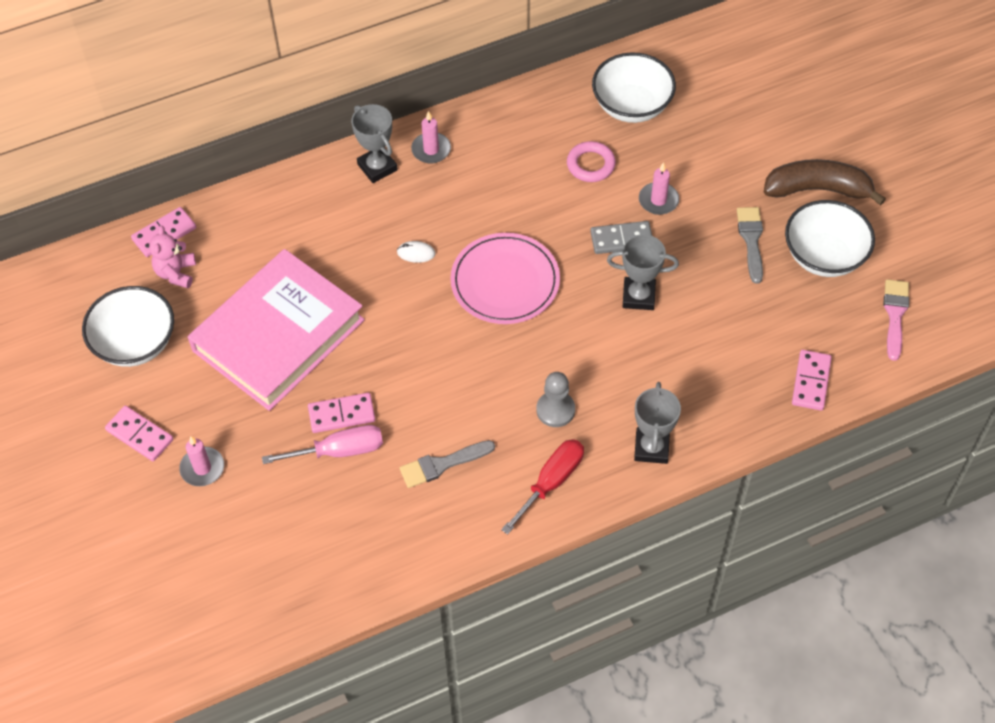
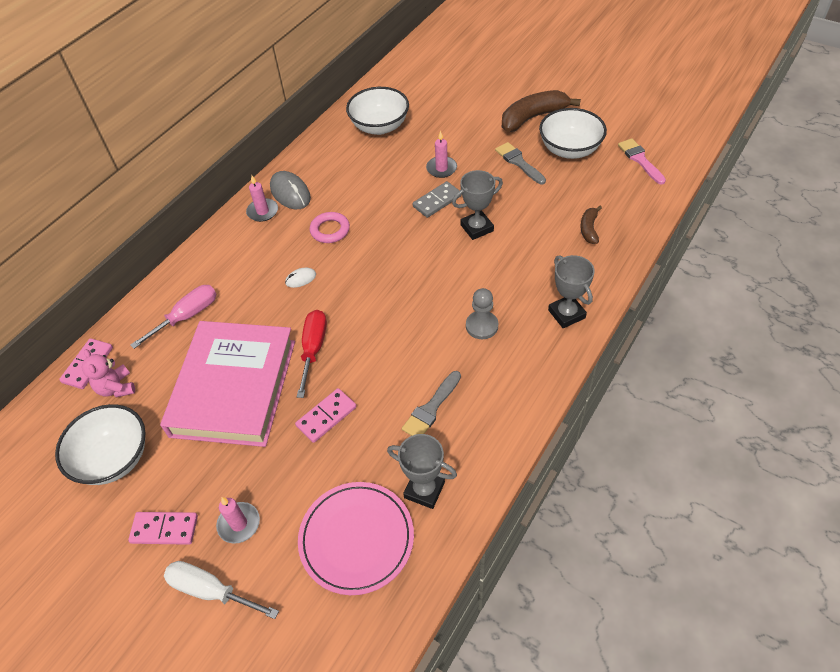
camera: 30 degrees left, 5 degrees down
(145, 511) = (211, 591): none -> white screwdriver
(339, 451) = (344, 444): pink screwdriver -> pink screwdriver (187, 316)
(377, 167) = (231, 240): grey trophy -> grey trophy (424, 490)
(474, 142) = (290, 193): none -> grey mouse
(505, 281) = (379, 264): pink plate -> pink plate (356, 539)
(551, 482) = (519, 375): red screwdriver -> red screwdriver (313, 349)
(590, 165) = (380, 169): pink ring -> pink ring (330, 230)
(759, 367) = (589, 229): none -> brown banana
(811, 381) = (627, 221): pink domino -> none

